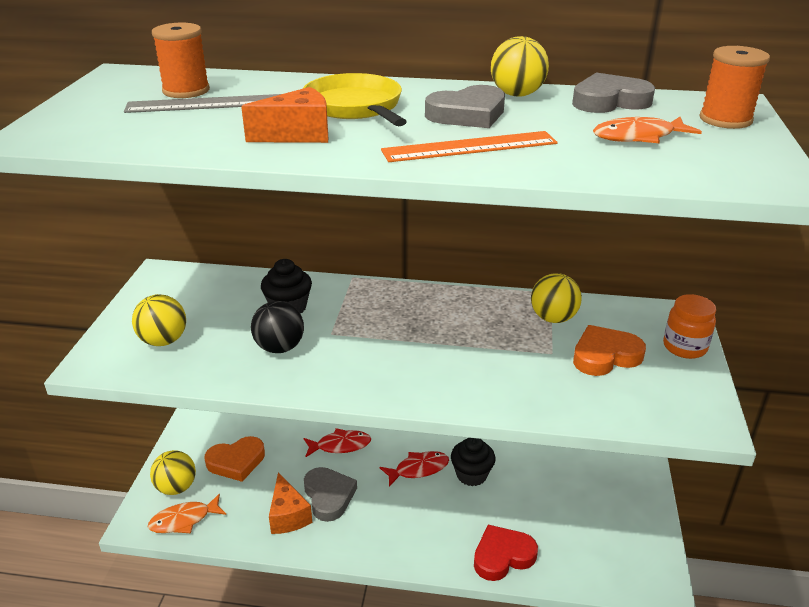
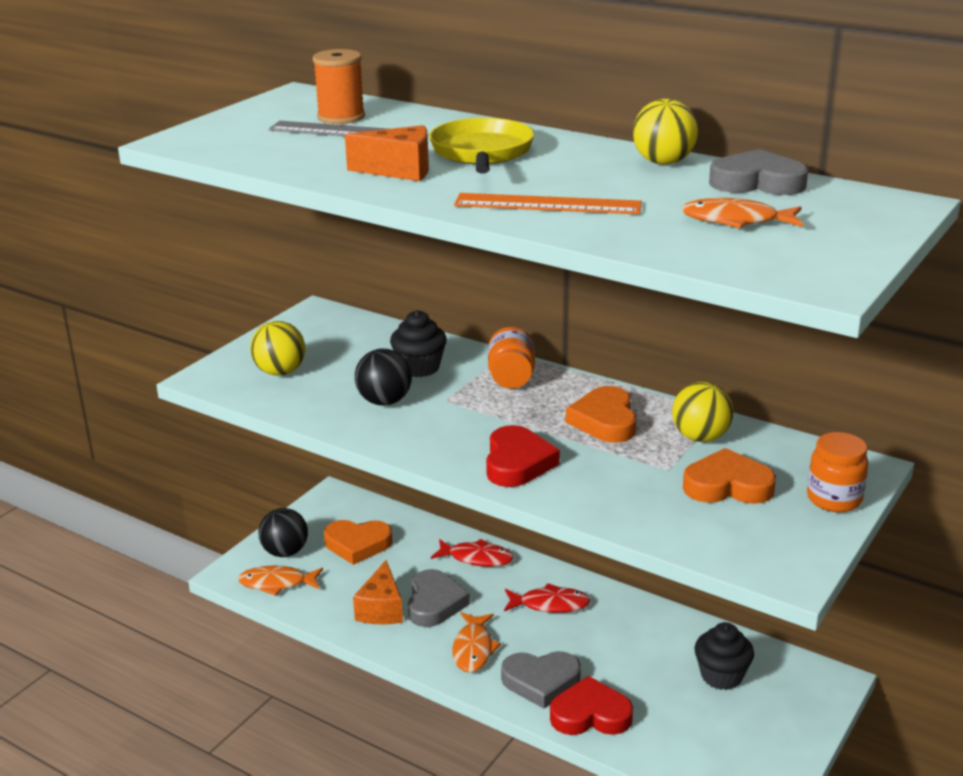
camera: 25 degrees right, 5 degrees down
(176, 487) = (285, 552): yellow ball -> black ball
(372, 300) = (511, 378): none -> orange jar
(382, 528) = (473, 649): none -> orange fish
(433, 378) = (517, 463): none -> red heart
(467, 114) = (585, 174): grey heart -> grey heart (541, 681)
(471, 474) = (608, 627): black cupcake -> black cupcake (721, 676)
(473, 321) = (605, 421): none -> orange heart
(725, 119) = (863, 218): orange spool -> none

